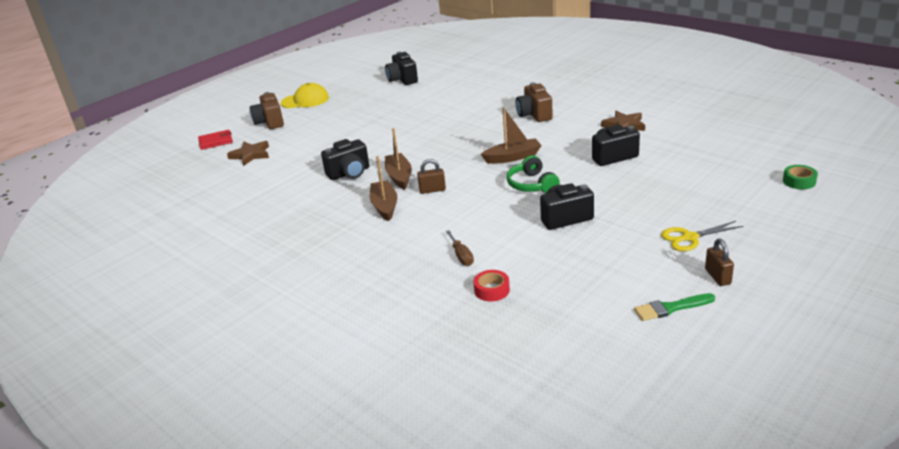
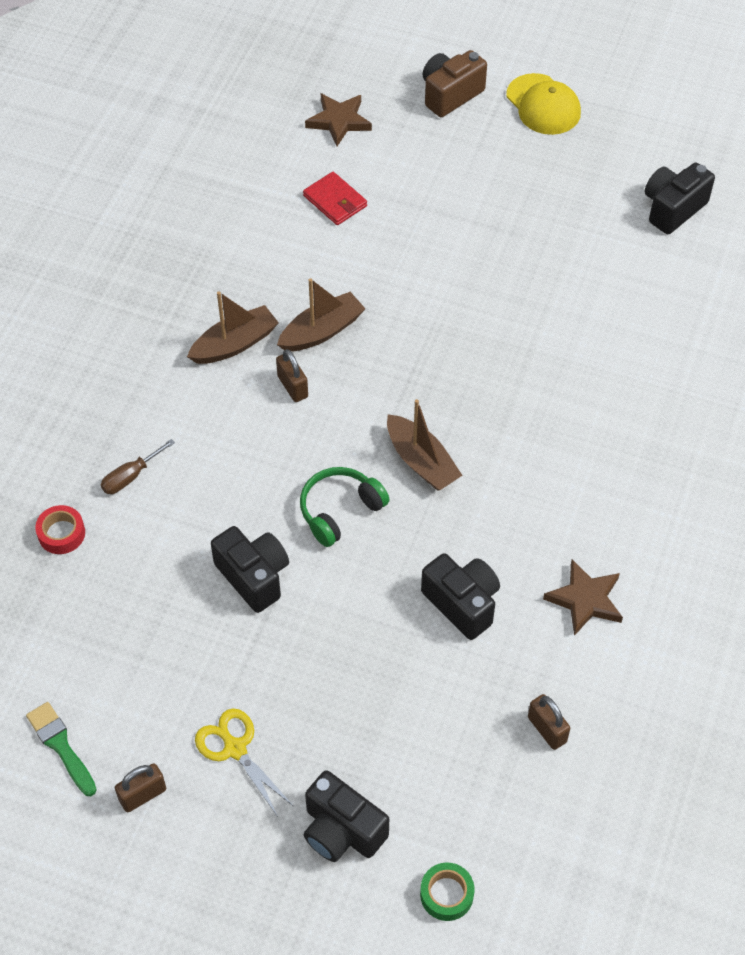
camera: 65 degrees right, 25 degrees up
(216, 141) = (368, 59): red wallet -> red wallet (335, 201)
(349, 173) = (316, 265): black camera -> black camera (342, 830)
(534, 115) = (587, 452): brown camera -> none
(700, 143) = (547, 729): none -> brown padlock

